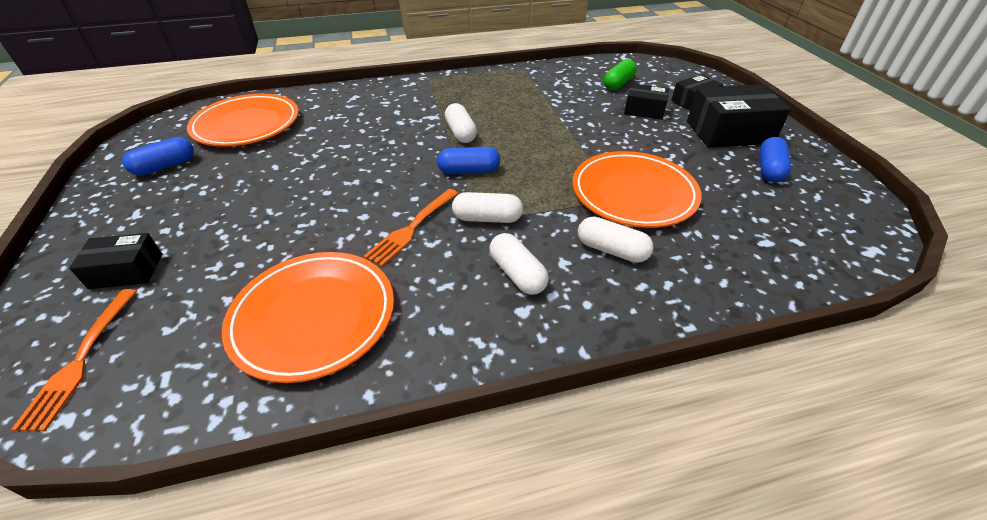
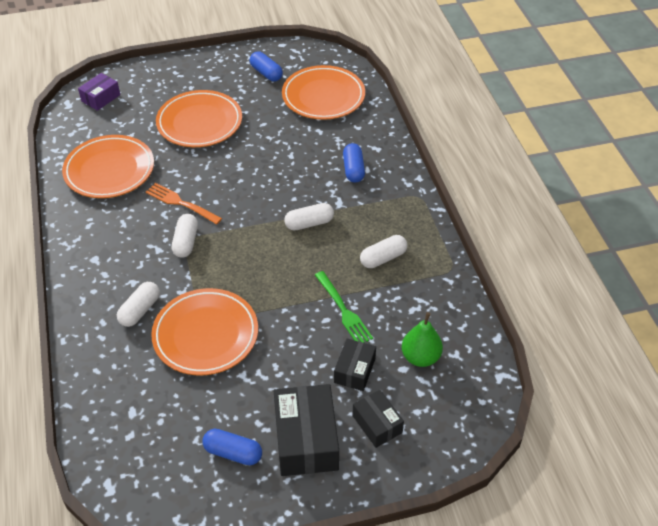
camera: 90 degrees right, 5 degrees up
(81, 360) = (101, 98): orange fork -> purple box
(126, 271) = (161, 91): black box -> none
(240, 221) = (199, 123): none -> orange plate
(469, 171) = (248, 230): blue capsule -> blue capsule (353, 169)
(517, 274) = (126, 257): white capsule -> white capsule (383, 258)
(577, 115) = (343, 310): none -> green fork
(618, 84) = (420, 357): green capsule -> green pear

